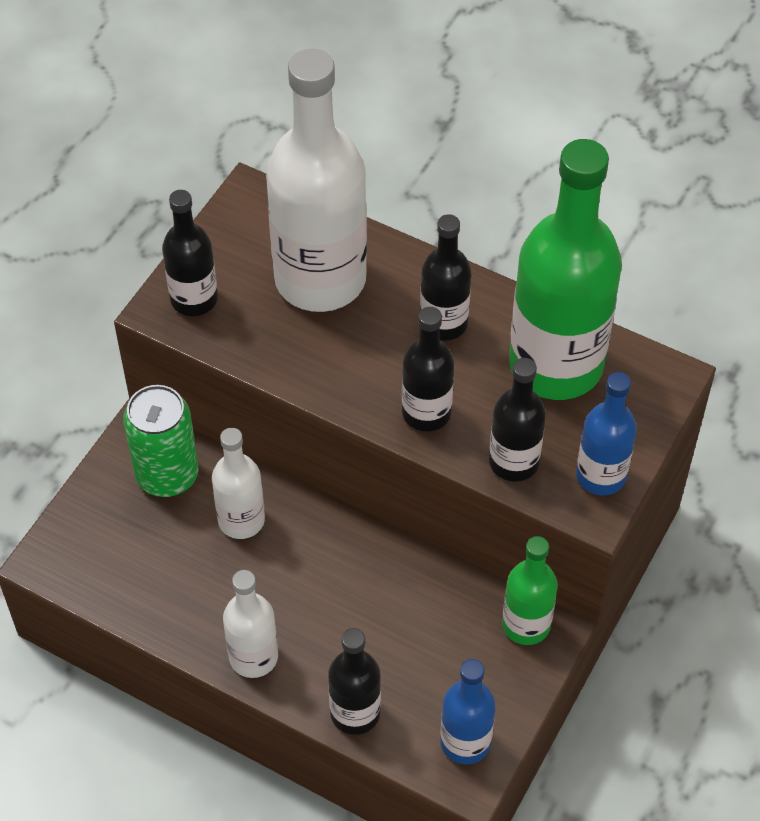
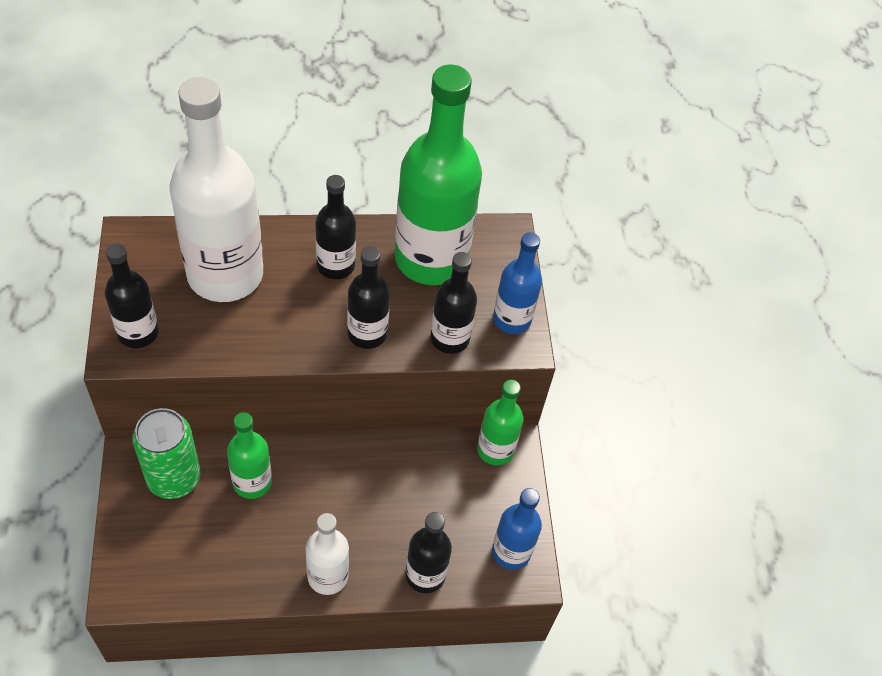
camera: 40 degrees left, 0 degrees up
(241, 520) = (252, 482): white bottle -> green bottle

